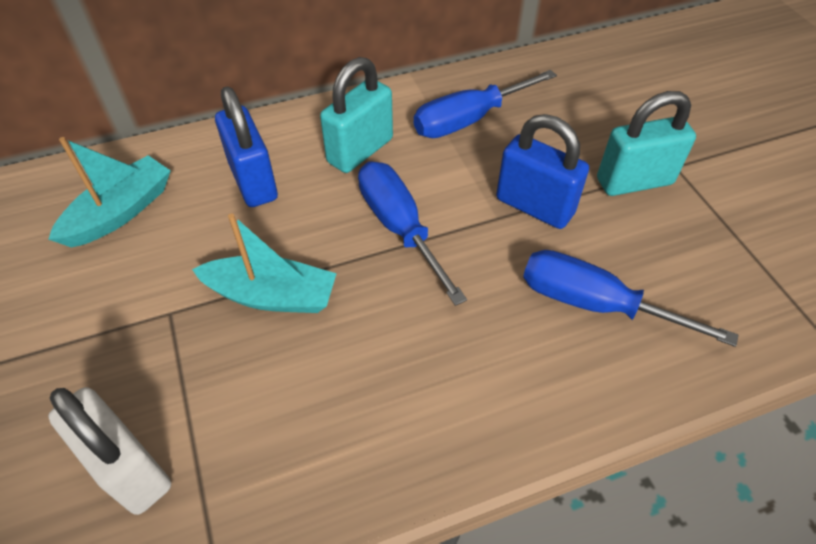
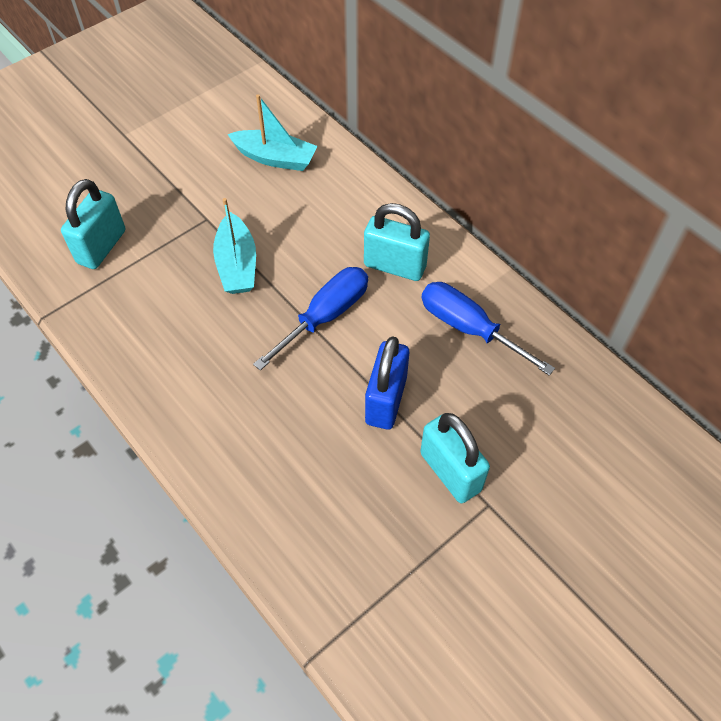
camera: 70 degrees right, 5 degrees up
(129, 468) = (101, 247): white padlock -> turquoise padlock
(253, 181) = (333, 214): blue padlock -> none
(594, 304) = (299, 462): blue screwdriver -> none

